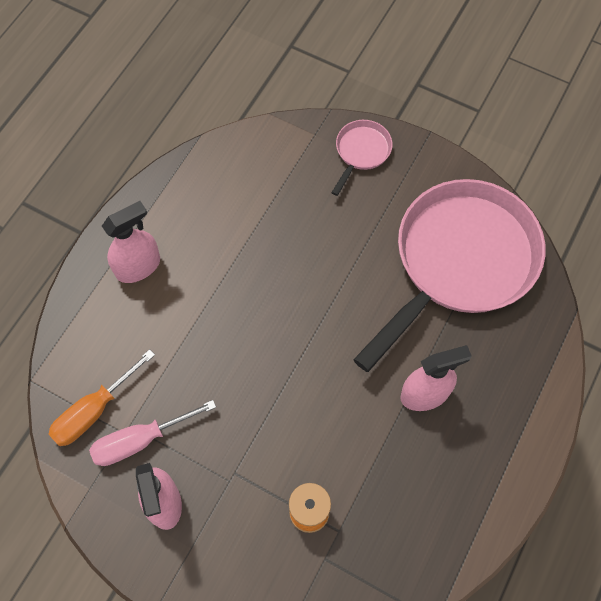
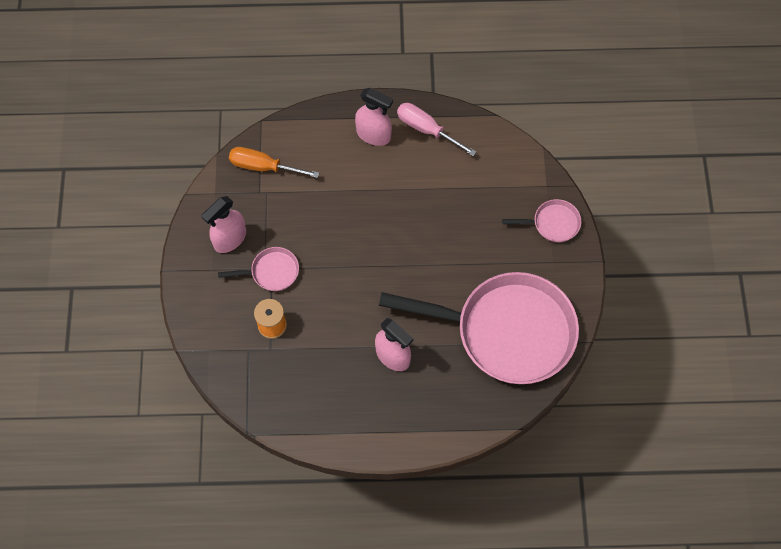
camera: 60 degrees right, 0 degrees up
(141, 440) = (261, 204): pink screwdriver -> pink screwdriver (427, 130)
(239, 475) = (271, 272): none -> pink pan

